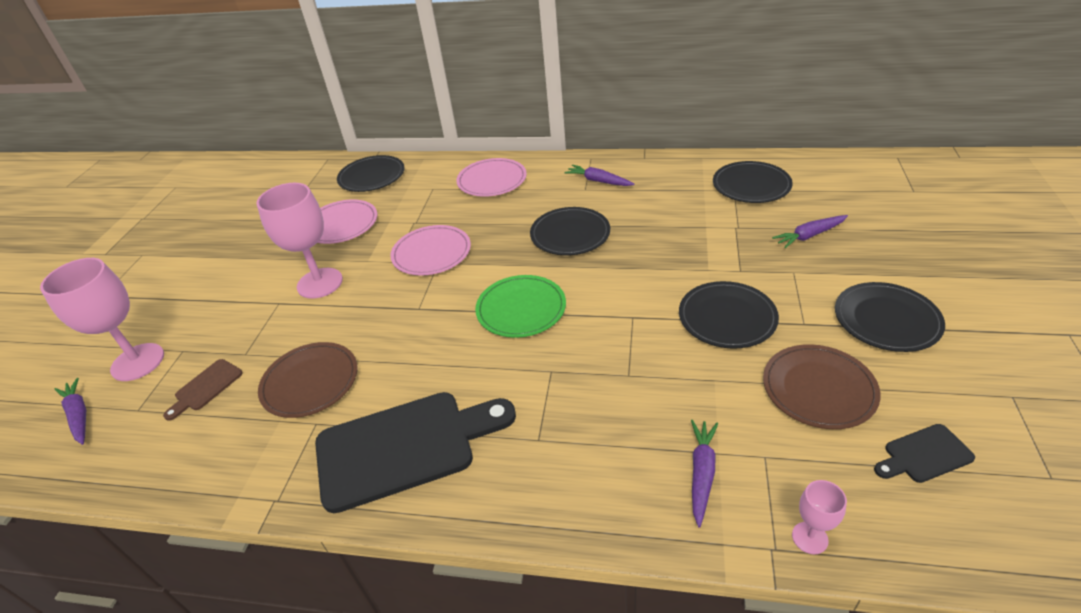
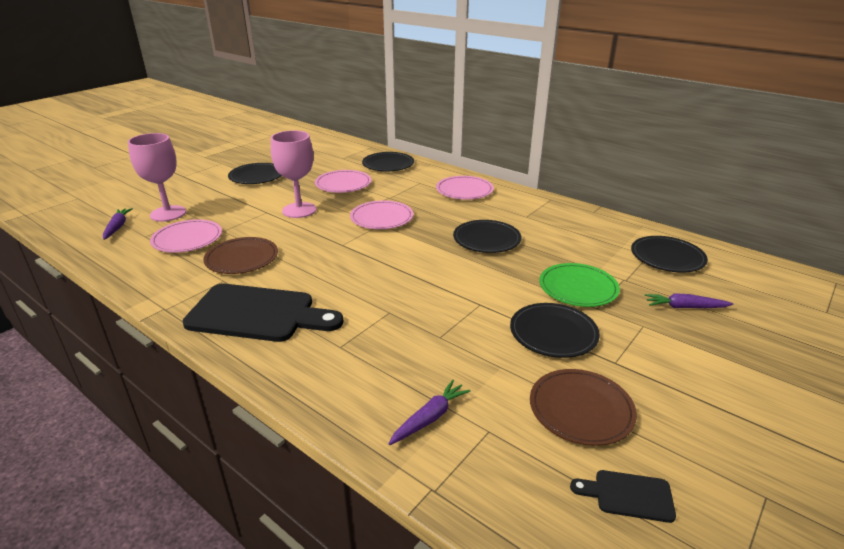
camera: 25 degrees right, 10 degrees down
(206, 387) = (187, 239): brown cutting board -> pink plate
(521, 309) = (406, 269): green plate -> green plate (578, 288)
(598, 181) = (542, 215): purple carrot -> none
(809, 538) = (468, 498): pink goblet -> none
(886, 320) = (696, 390): black plate -> black plate (257, 176)

